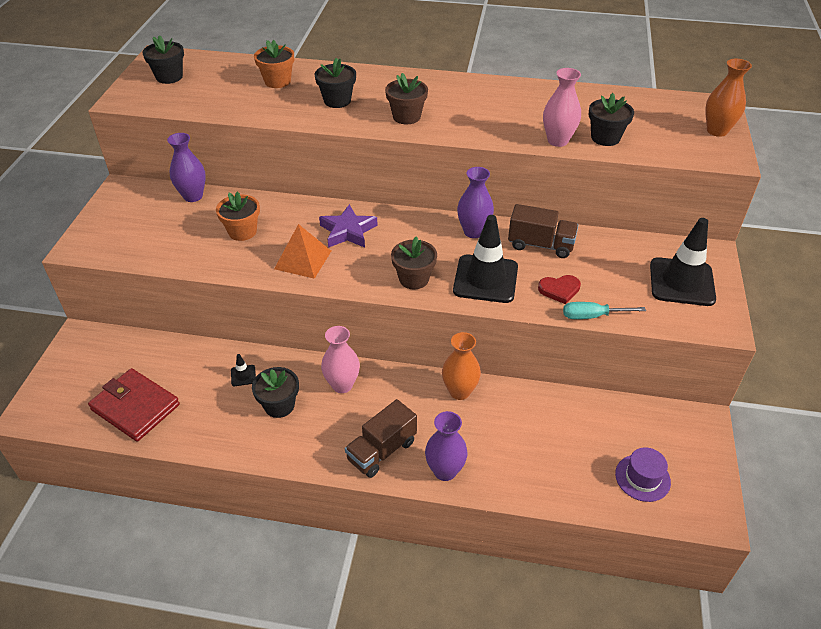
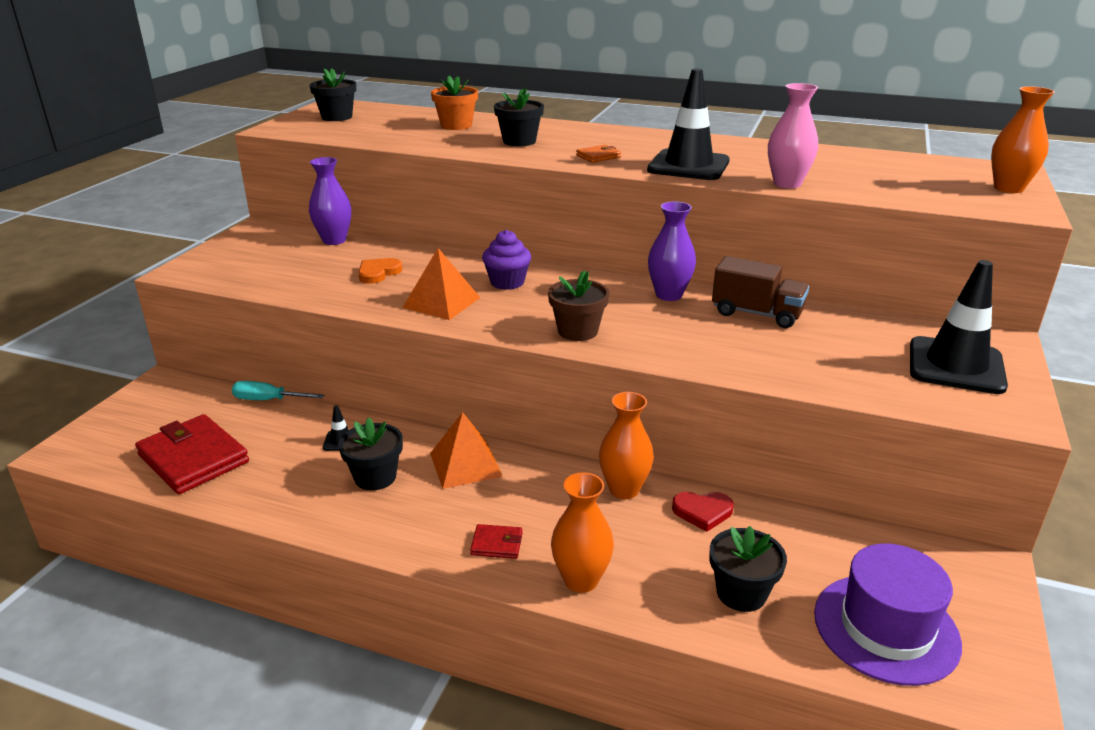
camera: 10 degrees right, 15 degrees down
(242, 231) = (378, 273): orange flower pot -> orange heart
(342, 385) = (465, 464): pink vase -> orange pyramid
(348, 231) = (507, 282): purple star -> purple cupcake
(381, 450) = (497, 544): brown truck -> red wallet
(406, 117) = (598, 156): brown flower pot -> orange wallet
(445, 471) = (581, 580): purple vase -> orange vase
(485, 279) = (674, 339): black traffic cone -> black traffic cone (688, 166)
(559, 290) = (775, 358): red heart -> red heart (702, 512)
(592, 316) = (819, 389): turquoise screwdriver -> turquoise screwdriver (268, 400)
(605, 138) = (852, 185): black flower pot -> black flower pot (741, 593)
(642, 478) = (886, 628): purple hat -> purple hat, size x1.64

